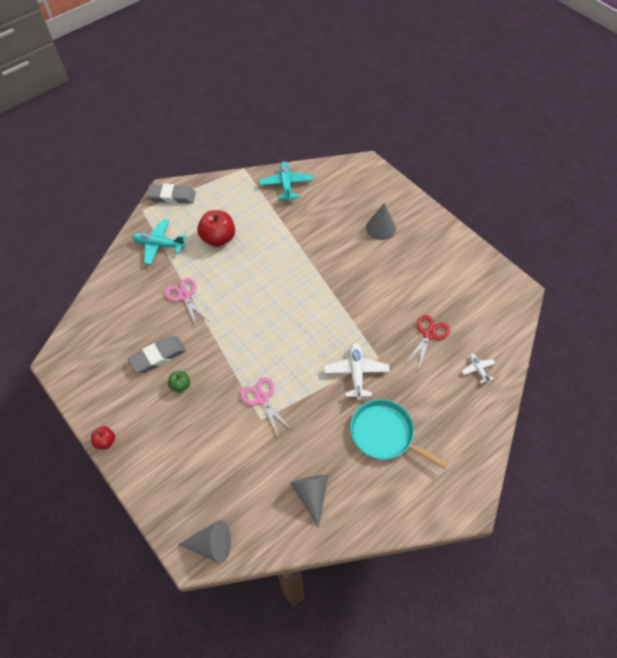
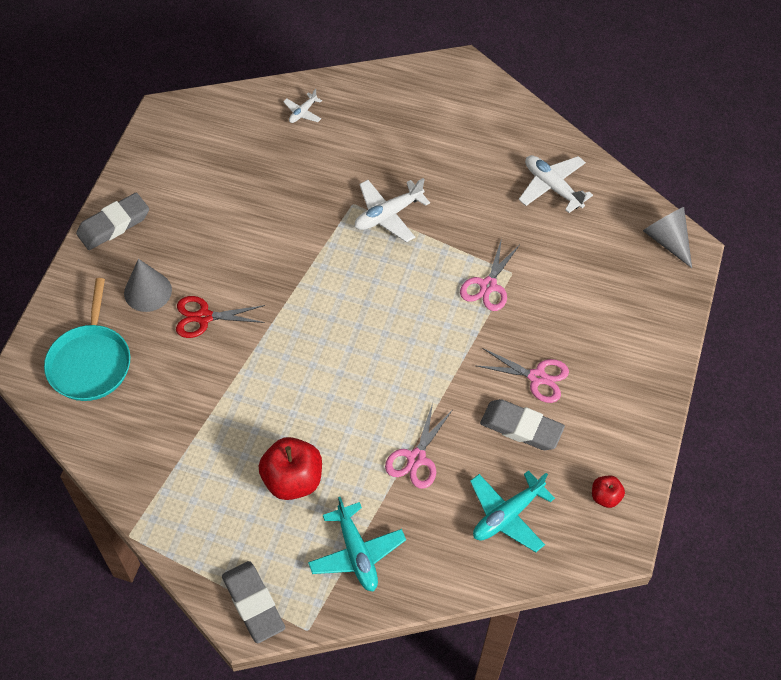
camera: 125 degrees left, 0 degrees up
(105, 441) = (659, 408): red apple -> red apple (605, 497)
(180, 385) = (537, 377): green apple -> pink scissors
(286, 185) = (131, 452): turquoise plane -> turquoise plane (507, 515)
(311, 494) = (552, 187): grey cone -> white plane
(385, 434) = (440, 158): turquoise pan -> turquoise pan (90, 362)
(429, 334) = (287, 171): red scissors -> red scissors (204, 317)
(439, 231) = (114, 225): none -> grey eraser

